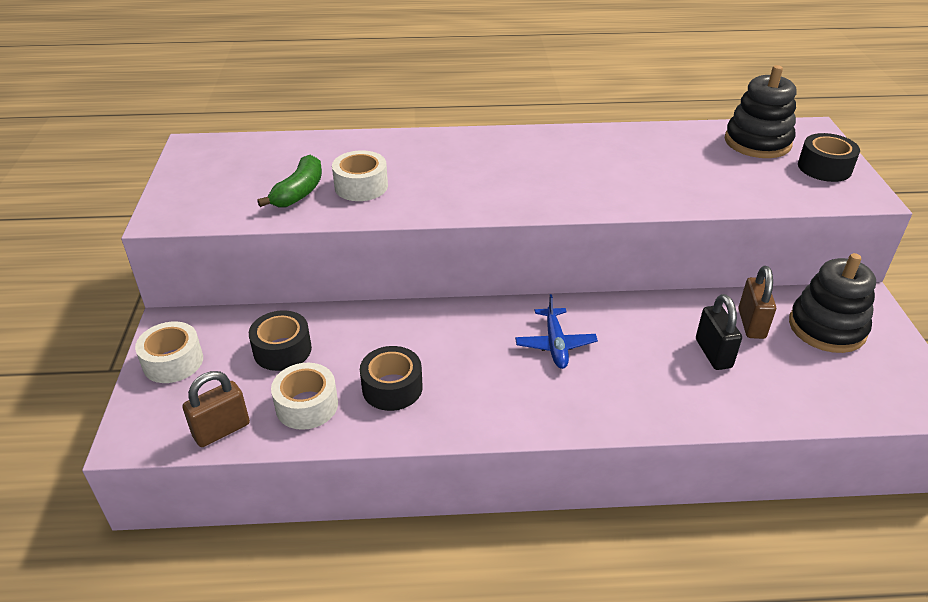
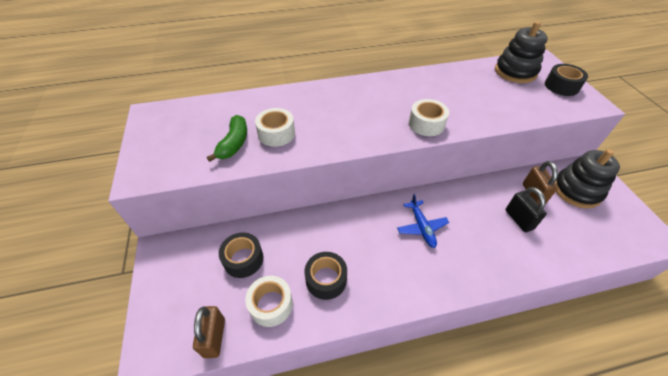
camera: 10 degrees left, 10 degrees up
(173, 362) = (167, 282): white tape -> white tape (426, 124)
(221, 430) = (214, 337): brown padlock -> brown padlock turned 45 degrees counterclockwise

